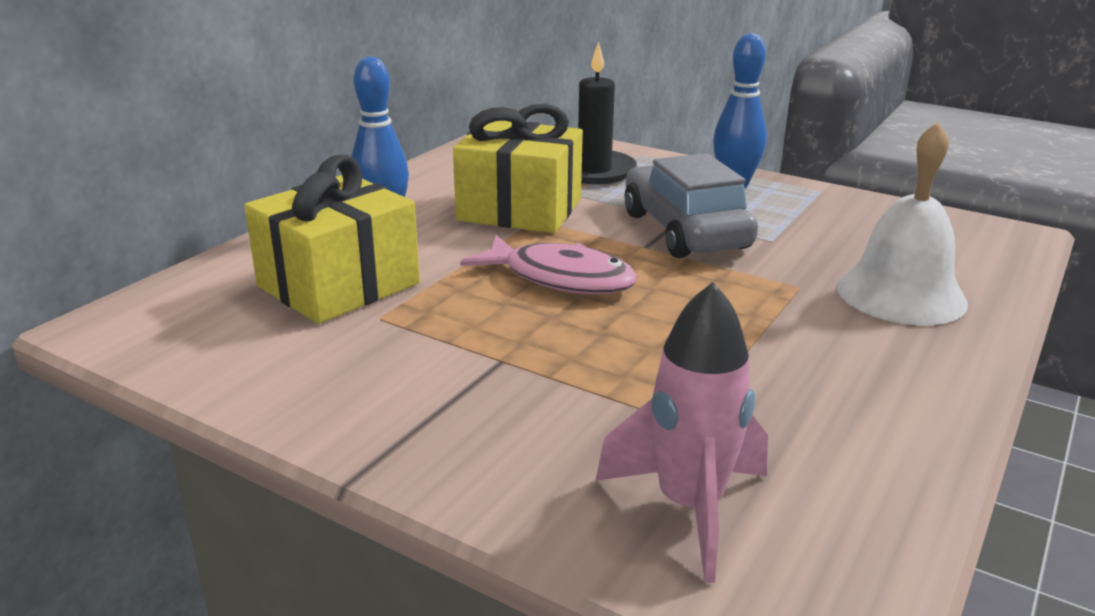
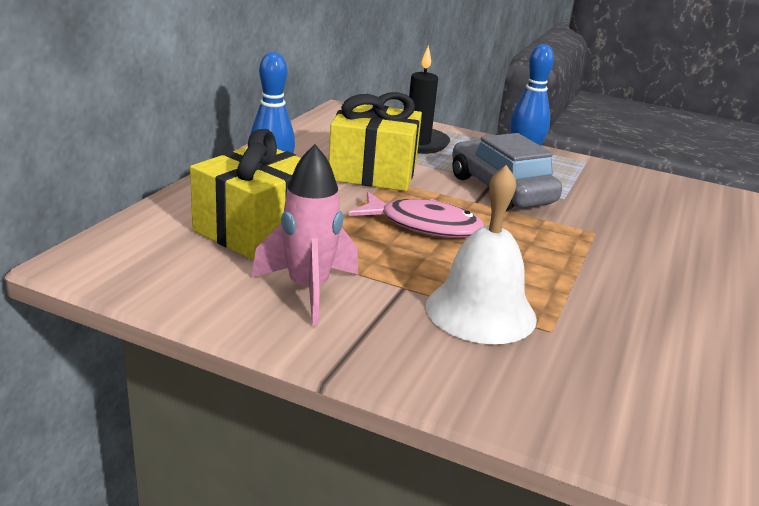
camera: 10 degrees left, 0 degrees up
(689, 508) = (576, 391): pink rocket -> pink rocket (308, 290)
(901, 294) = (665, 238): white bell -> white bell (480, 311)

